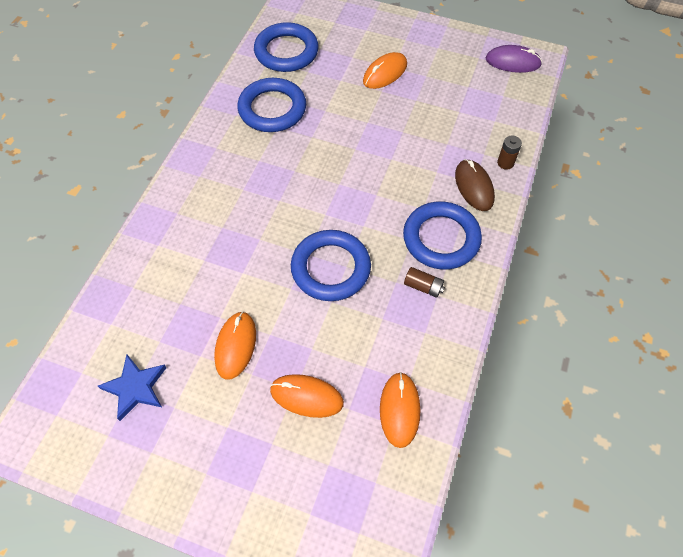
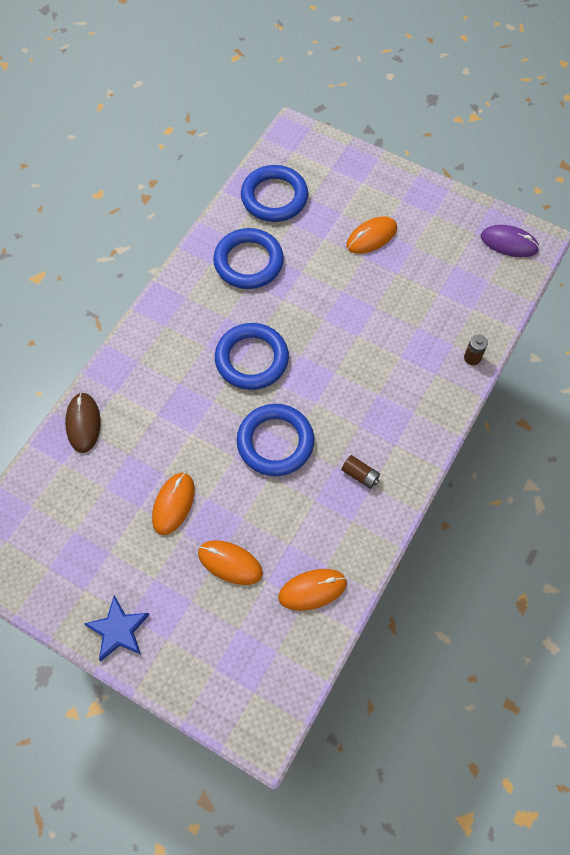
camera: 10 degrees right, 5 degrees up
(135, 388) = (78, 528): blue star -> blue star (118, 630)
(399, 410) = (312, 590): orange mouse -> orange mouse turned 60 degrees clockwise
(441, 238) = (388, 429): blue ring -> blue ring (251, 359)
(474, 187) = (434, 379): brown mouse -> brown mouse (83, 423)

